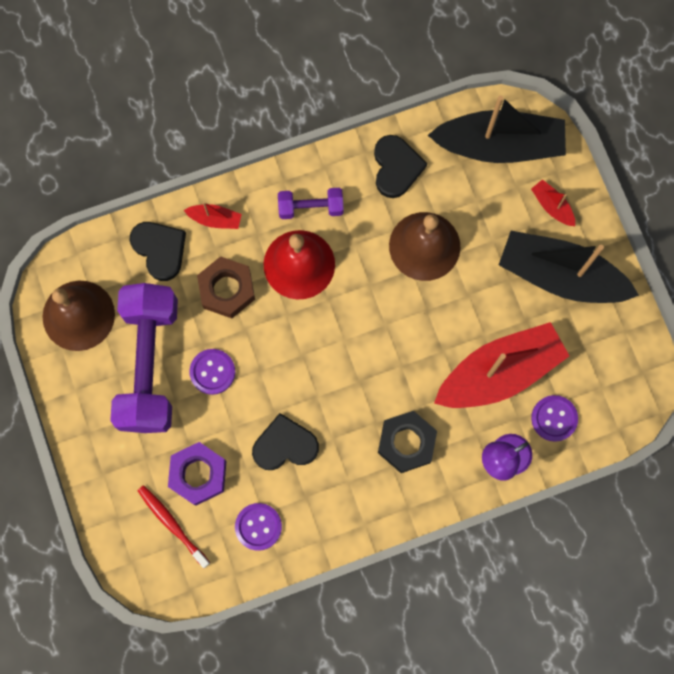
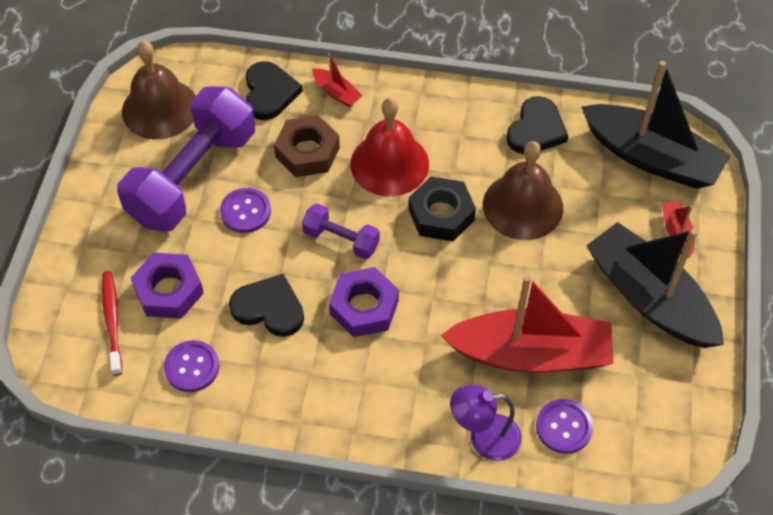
camera: 30 degrees right, 20 degrees down
(311, 207) = (432, 124): purple dumbbell -> purple dumbbell (341, 240)
(355, 403) = (364, 307): none -> purple nut
(406, 443) = (392, 369): black nut -> black nut (441, 214)

